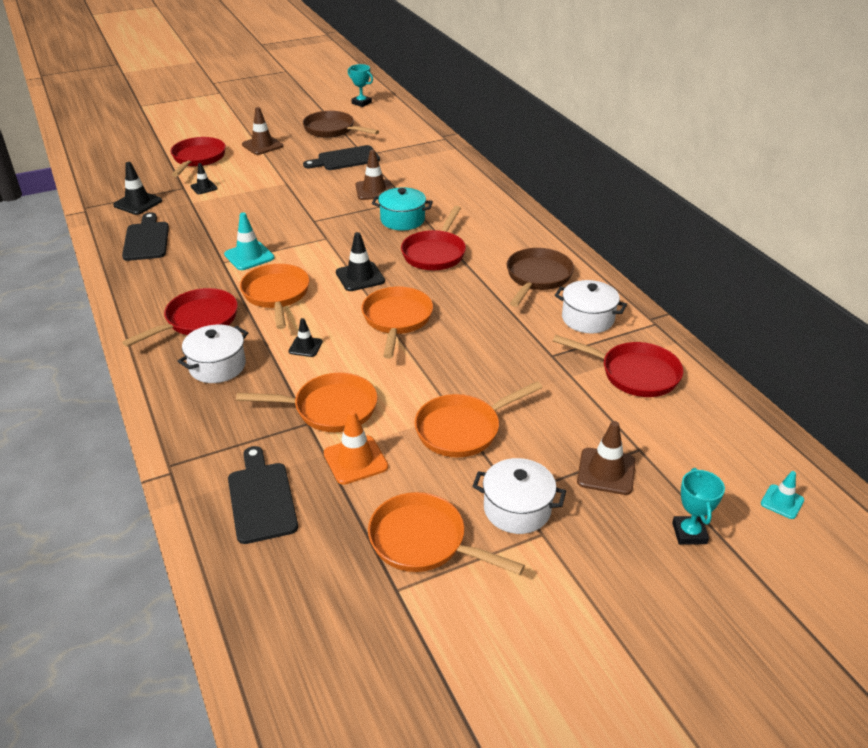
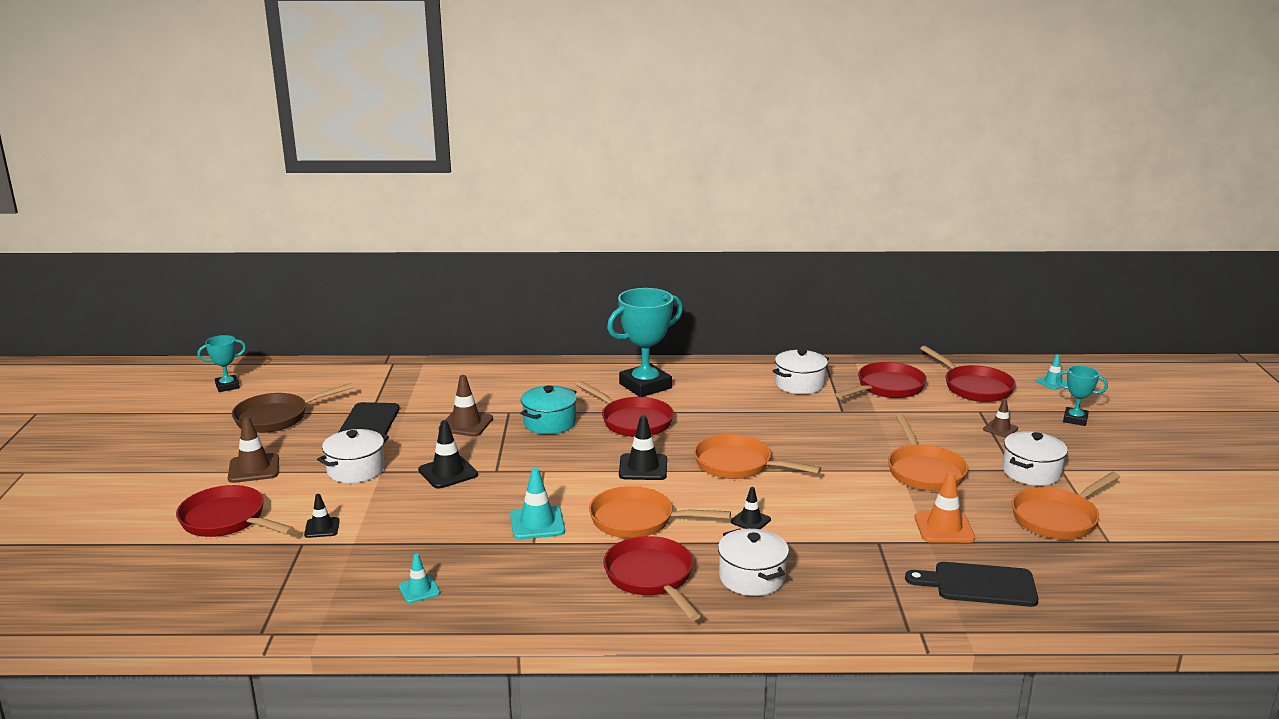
camera: 65 degrees left, 15 degrees down
(138, 203) = (304, 585): black traffic cone -> black traffic cone (448, 472)
(146, 239) = (419, 590): black cutting board -> turquoise traffic cone
(281, 175) = (356, 470): none -> white pot
(330, 409) = (862, 526): orange pan -> none
(505, 242) = (645, 386): none -> turquoise trophy
(537, 277) = (719, 387): brown pan -> none
(606, 471) = (1000, 429): brown traffic cone -> brown traffic cone, size x0.62
(699, 436) = (974, 387): none -> red pan

